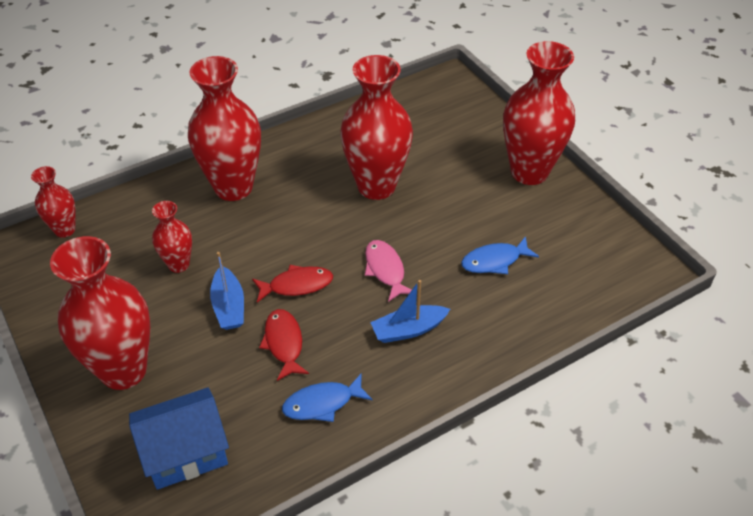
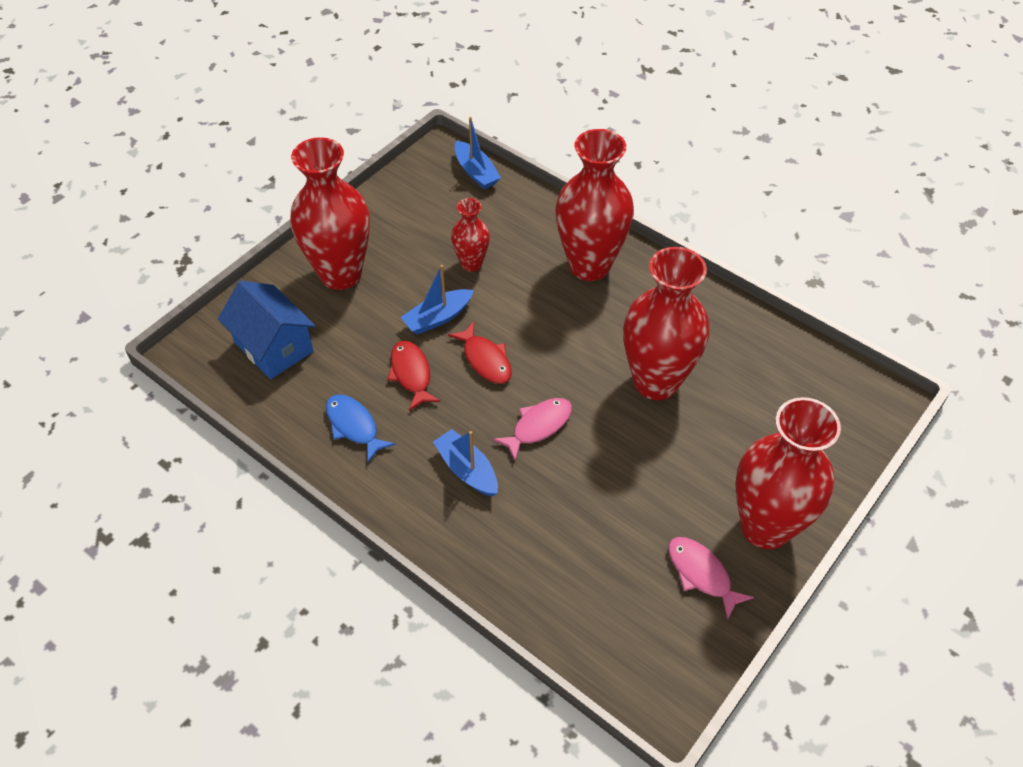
camera: 70 degrees right, 5 degrees up
(65, 230) = (476, 172): red vase -> blue boat
(284, 343) = (411, 374): red fish -> red fish turned 75 degrees counterclockwise
(494, 261) = (598, 525): blue fish -> none
(556, 217) = (701, 574): none -> pink fish

